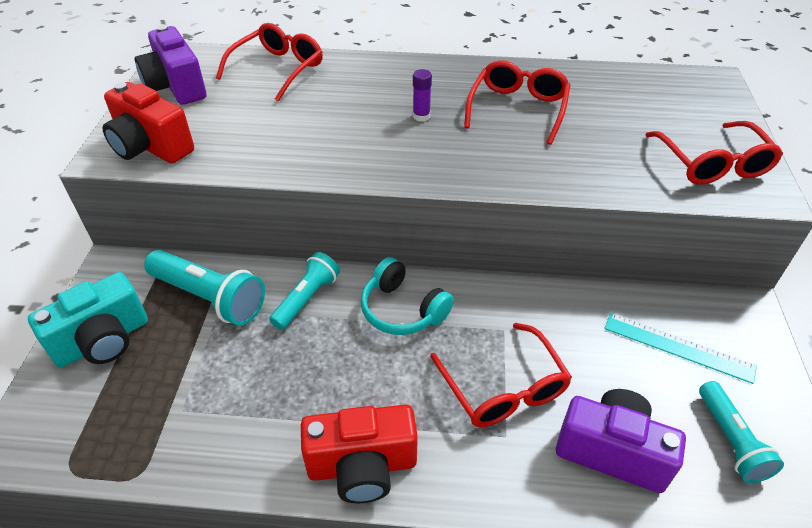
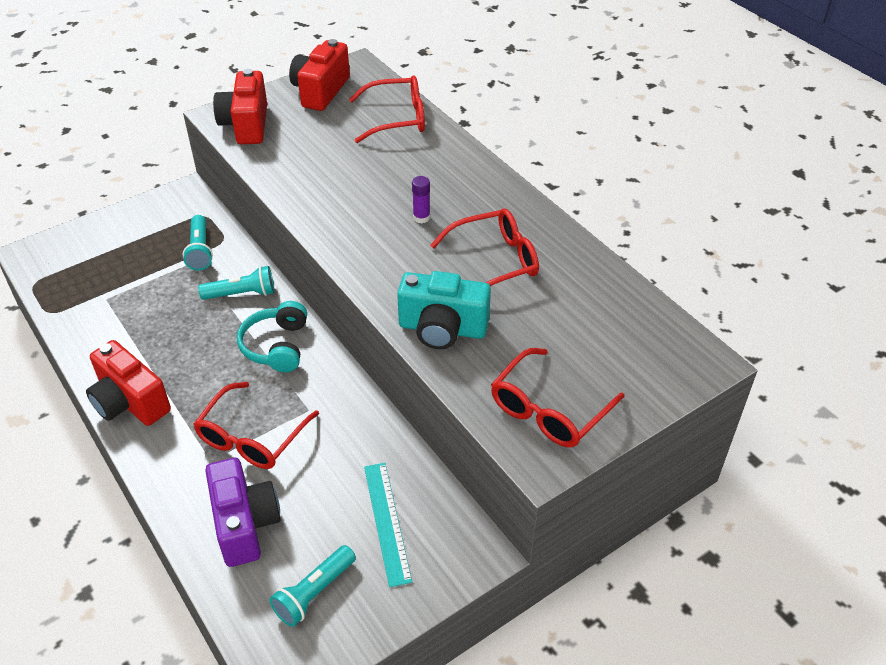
camera: 50 degrees right, 0 degrees up
(103, 341) = (126, 232): turquoise camera -> turquoise camera (442, 329)
(176, 87) = (320, 91): purple camera -> red camera
(209, 298) = (200, 250): turquoise flashlight -> turquoise flashlight, size x0.66

